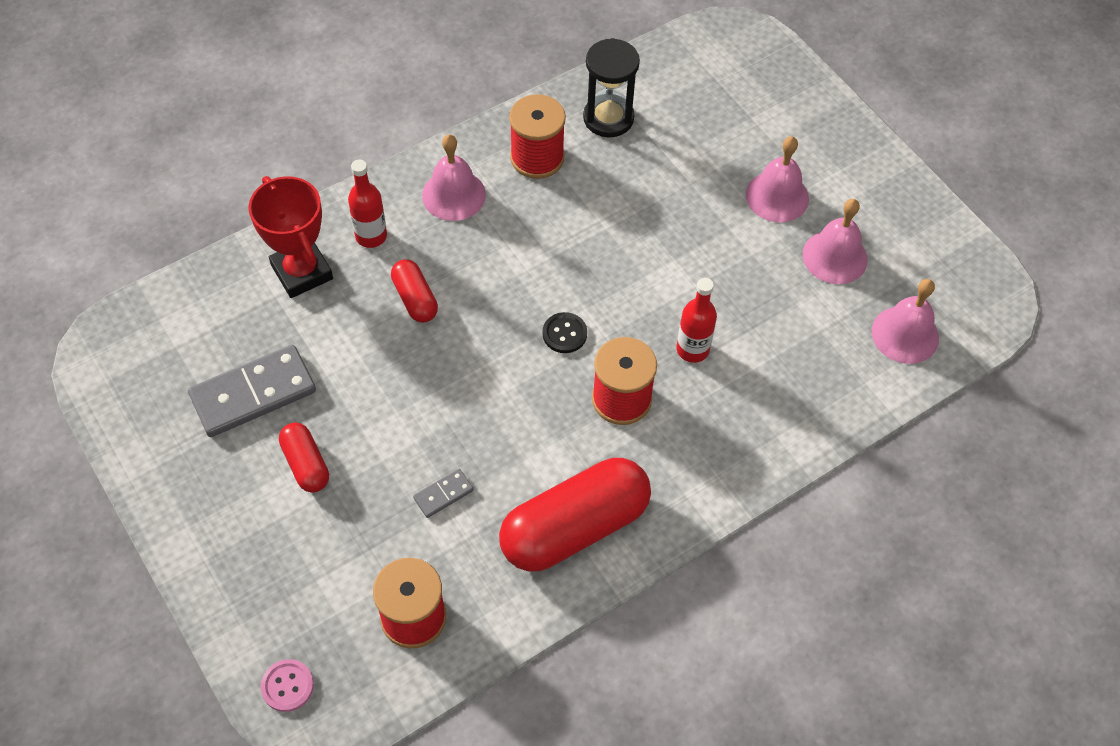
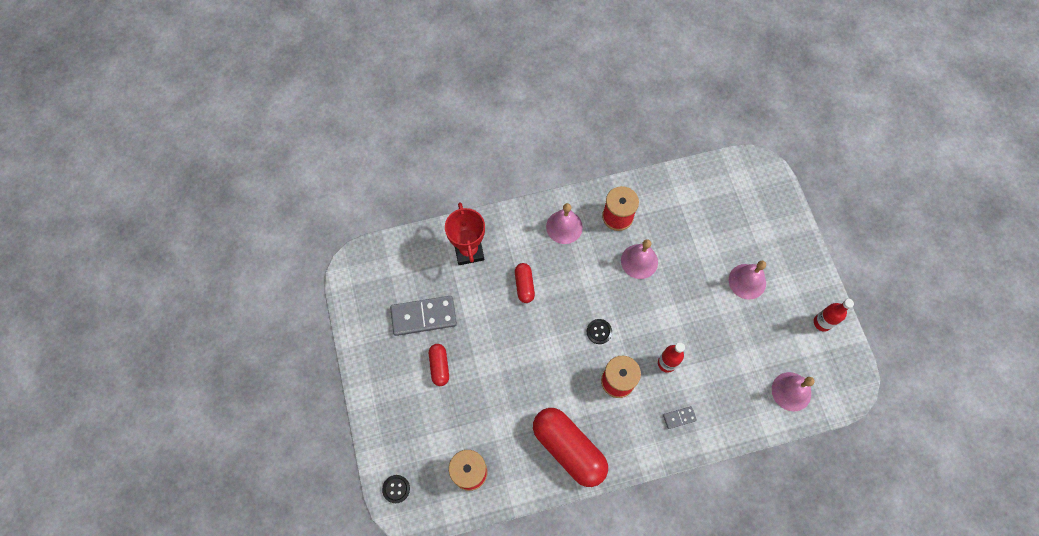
camera: 20 degrees right, 10 degrees up
(287, 686) = (396, 489): pink button -> black button
(371, 236) = (512, 239): red bottle -> red bottle (822, 322)
(443, 494) = (505, 407): grey domino -> grey domino (679, 417)
(575, 527) = (569, 449): red capsule -> red capsule turned 60 degrees clockwise
(608, 118) = (666, 202): black hourglass -> none
(835, 257) = (767, 330): pink bell -> pink bell (639, 261)

